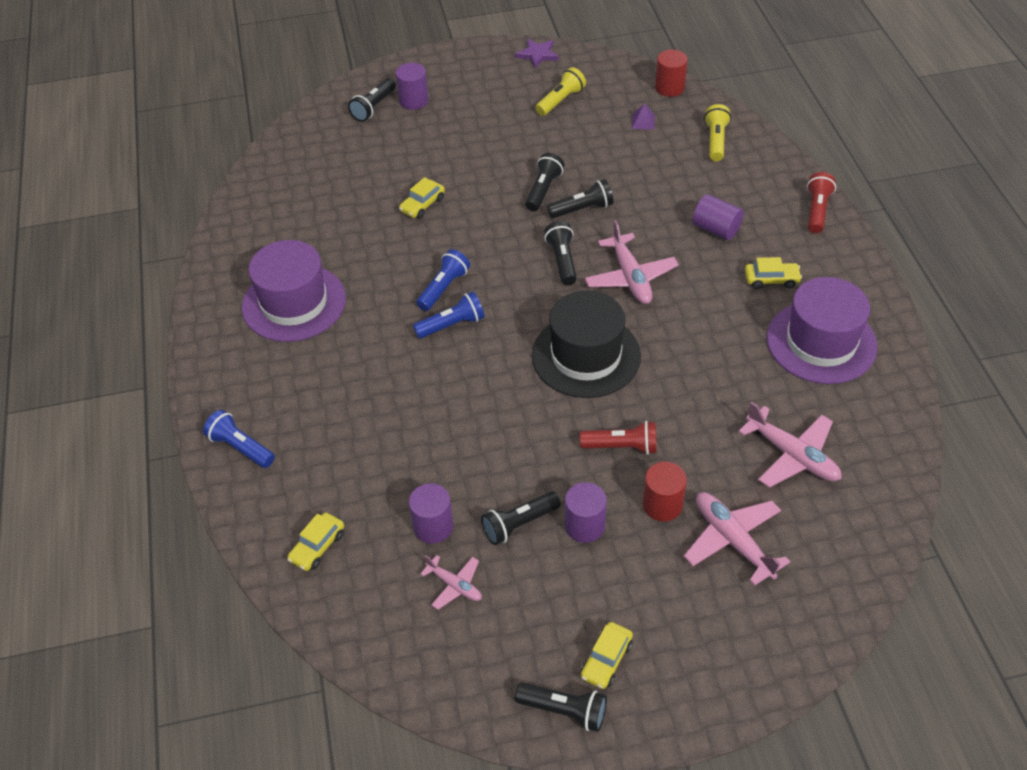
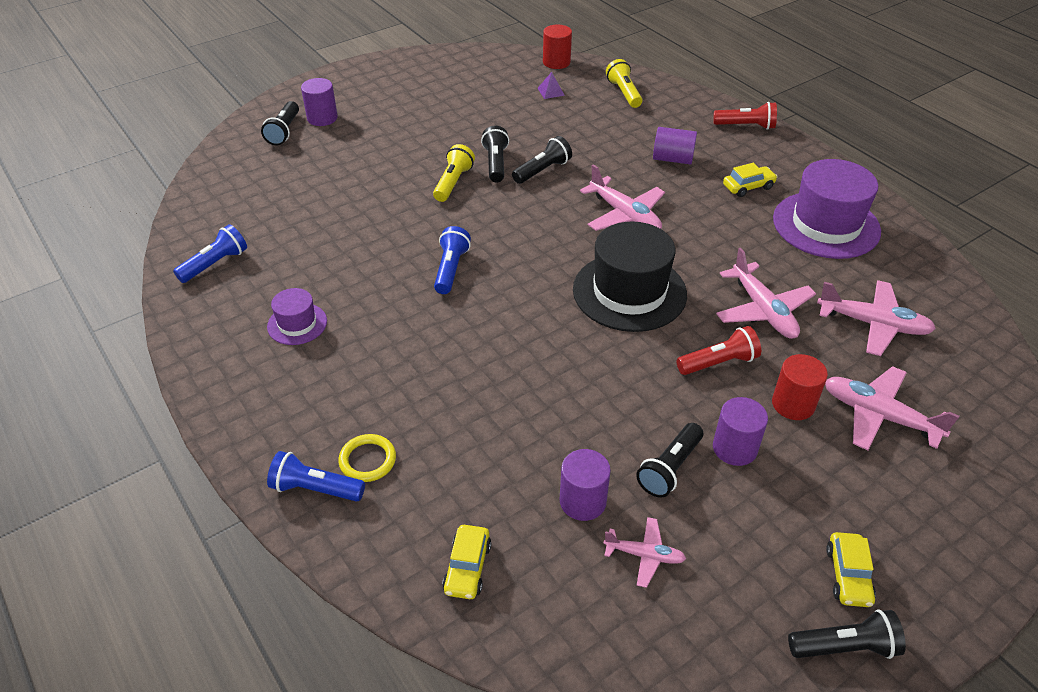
camera: 25 degrees left, 5 degrees down
(289, 437) = (367, 460): none -> yellow ring
(294, 303) = (297, 324): purple hat -> purple hat, size x0.50
(422, 205) = (384, 202): yellow car -> none
(452, 325) = (480, 300): blue flashlight -> blue flashlight (215, 264)
(537, 54) = (420, 60): purple star -> none
(560, 100) = (465, 90): yellow flashlight -> yellow flashlight (453, 182)
(562, 260) = (552, 217): black flashlight -> none
(696, 410) = (763, 310): none -> pink plane
(817, 210) = (746, 126): red flashlight -> red flashlight turned 105 degrees clockwise

